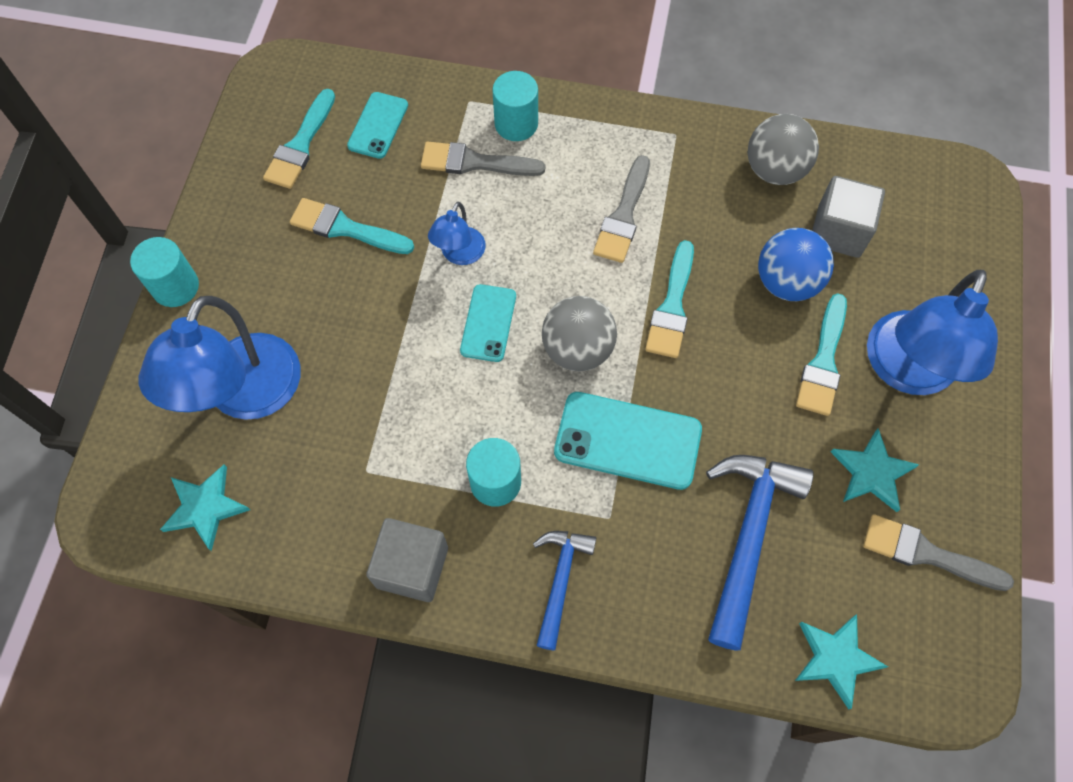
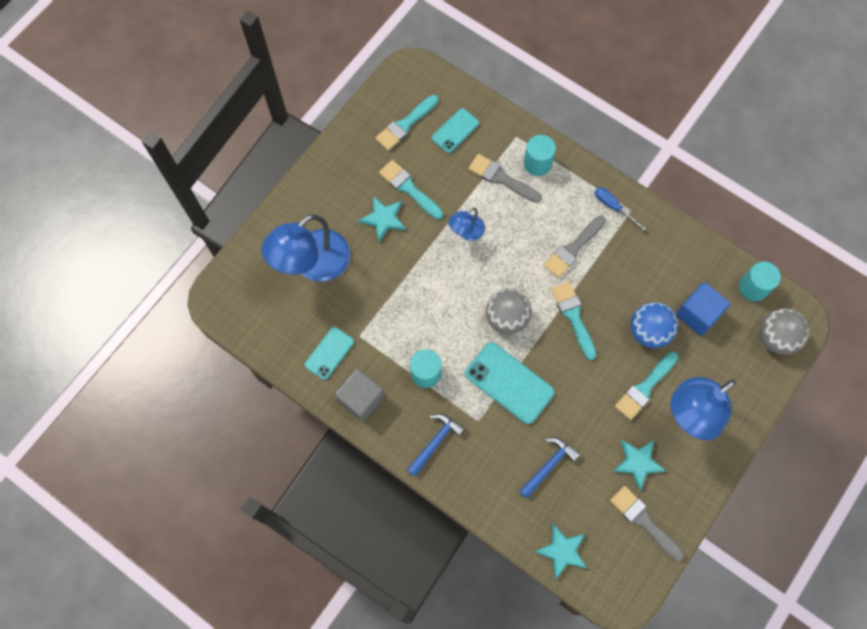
camera: 25 degrees right, 5 degrees up
(175, 287) = (301, 184): turquoise cylinder -> turquoise cylinder (753, 287)
(205, 507) = (268, 318): turquoise star -> turquoise star (383, 219)
(488, 323) = (463, 280): turquoise phone -> turquoise phone (329, 353)
(649, 139) = (613, 206): none -> blue screwdriver
(672, 306) = (573, 316): turquoise brush -> turquoise brush turned 120 degrees clockwise
(748, 536) = (549, 465): blue hammer -> blue hammer, size x0.59
(774, 170) = (679, 259): grey ball -> grey ball (776, 337)
(838, 231) = (697, 314): grey cube -> blue cube

